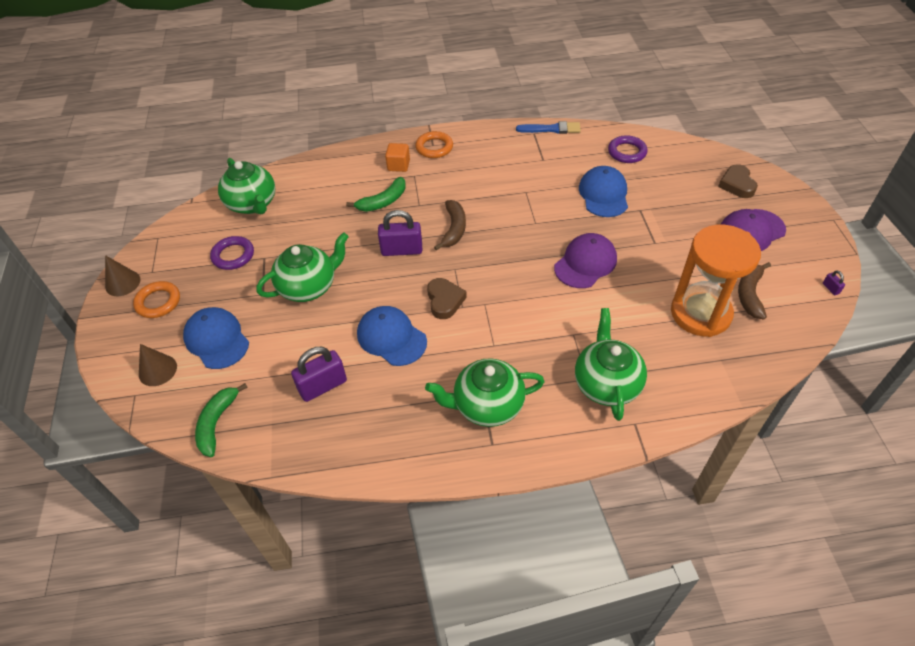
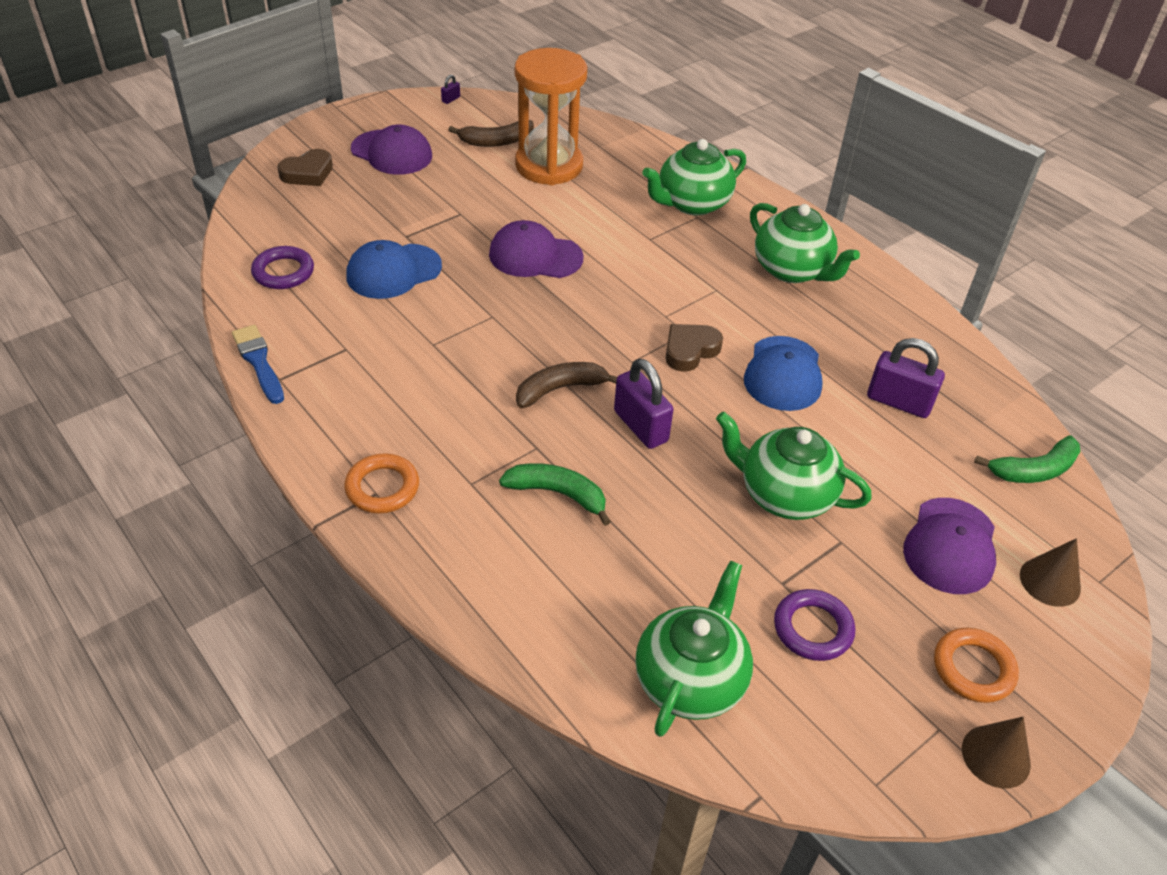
camera: 125 degrees left, 5 degrees down
(216, 340) = (950, 546): blue cap -> purple cap
(398, 165) = (457, 515): orange cube -> none

